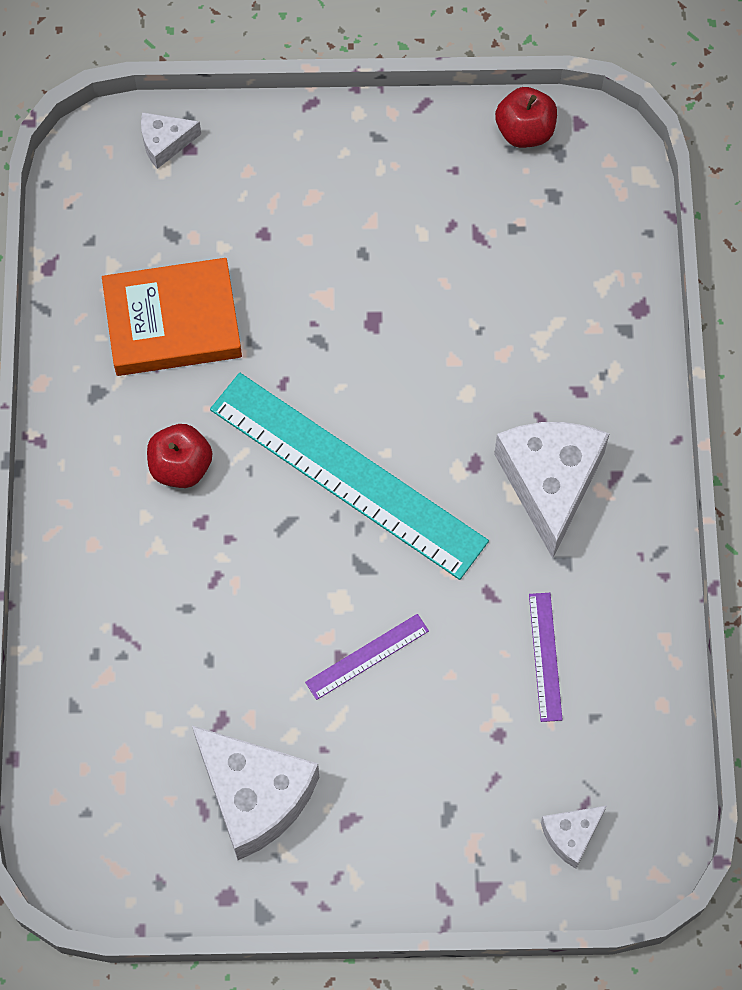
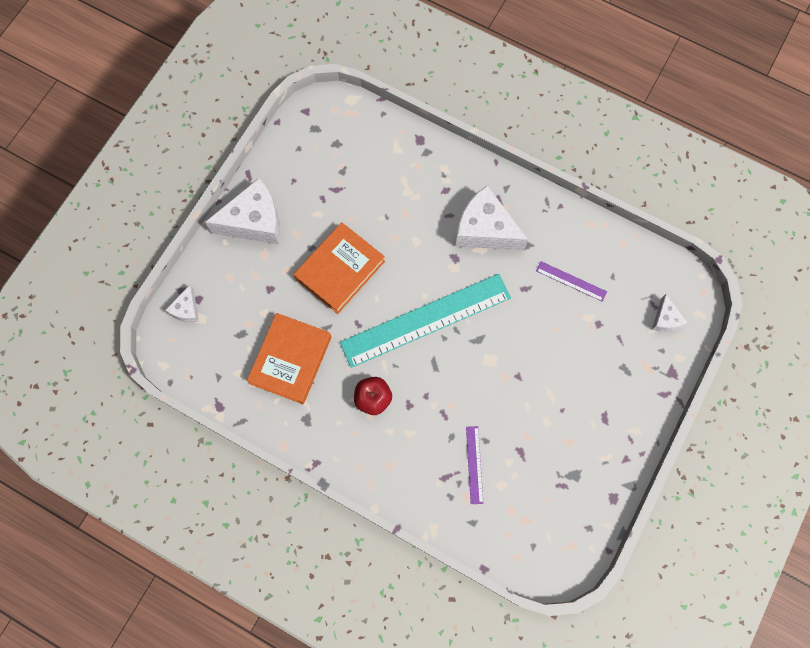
camera: 60 degrees left, 5 degrees up
(254, 796) = (568, 456): white cheese -> white cheese (254, 221)
(352, 312) = (340, 270): none -> orange book
(367, 657) = (526, 363): purple ruler -> purple ruler (474, 464)
(525, 131) = (294, 137): red apple -> none

